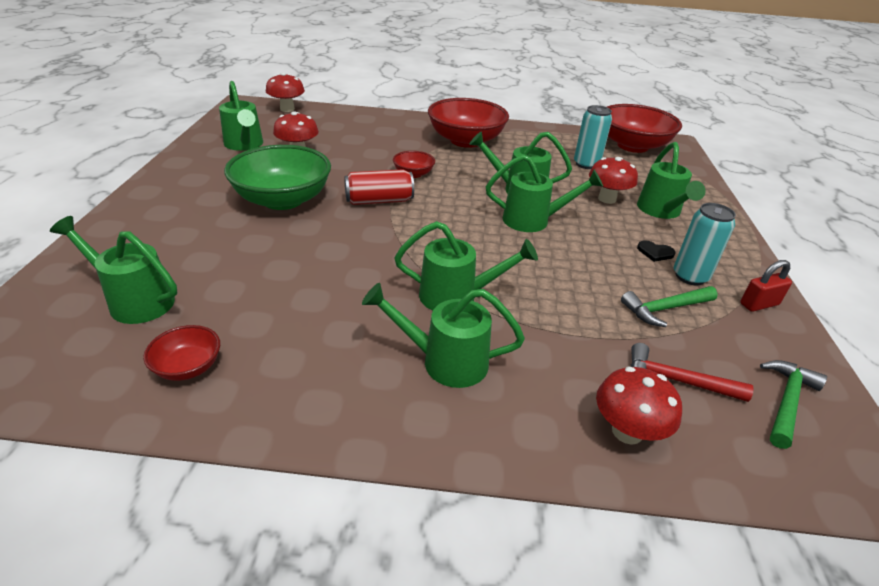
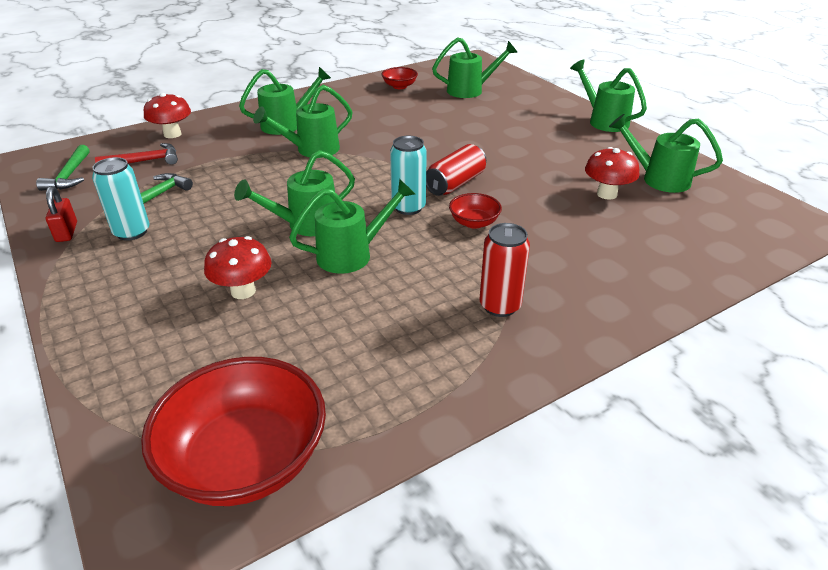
camera: 145 degrees right, 0 degrees up
(283, 200) = (519, 154): green bowl -> none
(287, 109) = (760, 241): red mushroom -> none
(465, 141) = (500, 306): red bowl -> red can
(586, 164) = (302, 348): turquoise can -> turquoise can (408, 207)
(655, 252) = (169, 243): black heart -> none
(660, 211) = (168, 303): green watering can -> green watering can (604, 121)
(759, 304) = (66, 232): red padlock -> red padlock turned 45 degrees counterclockwise

